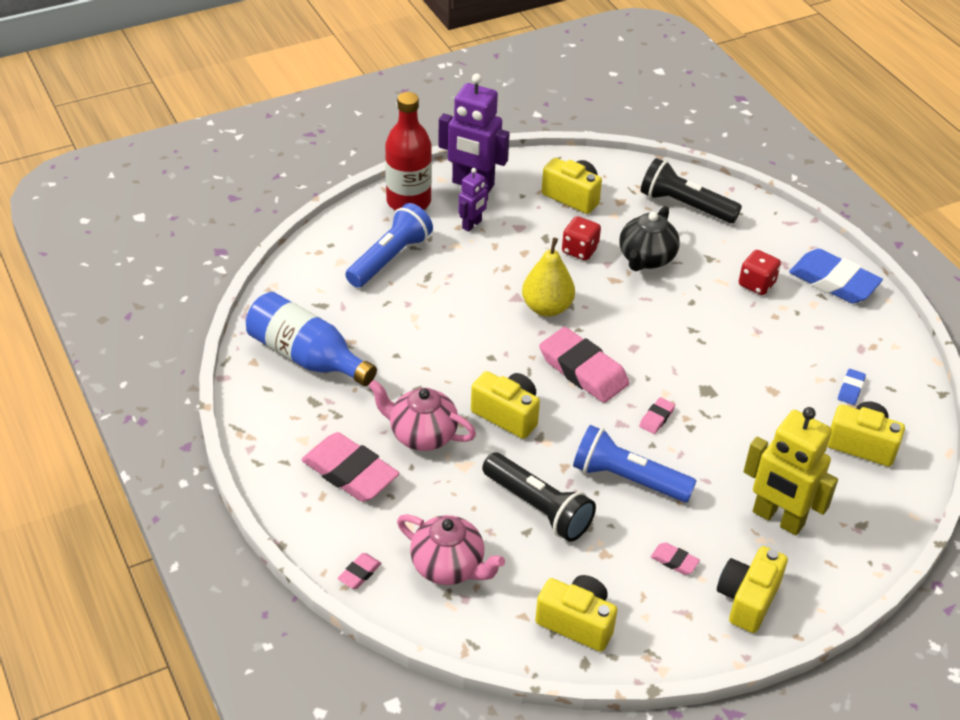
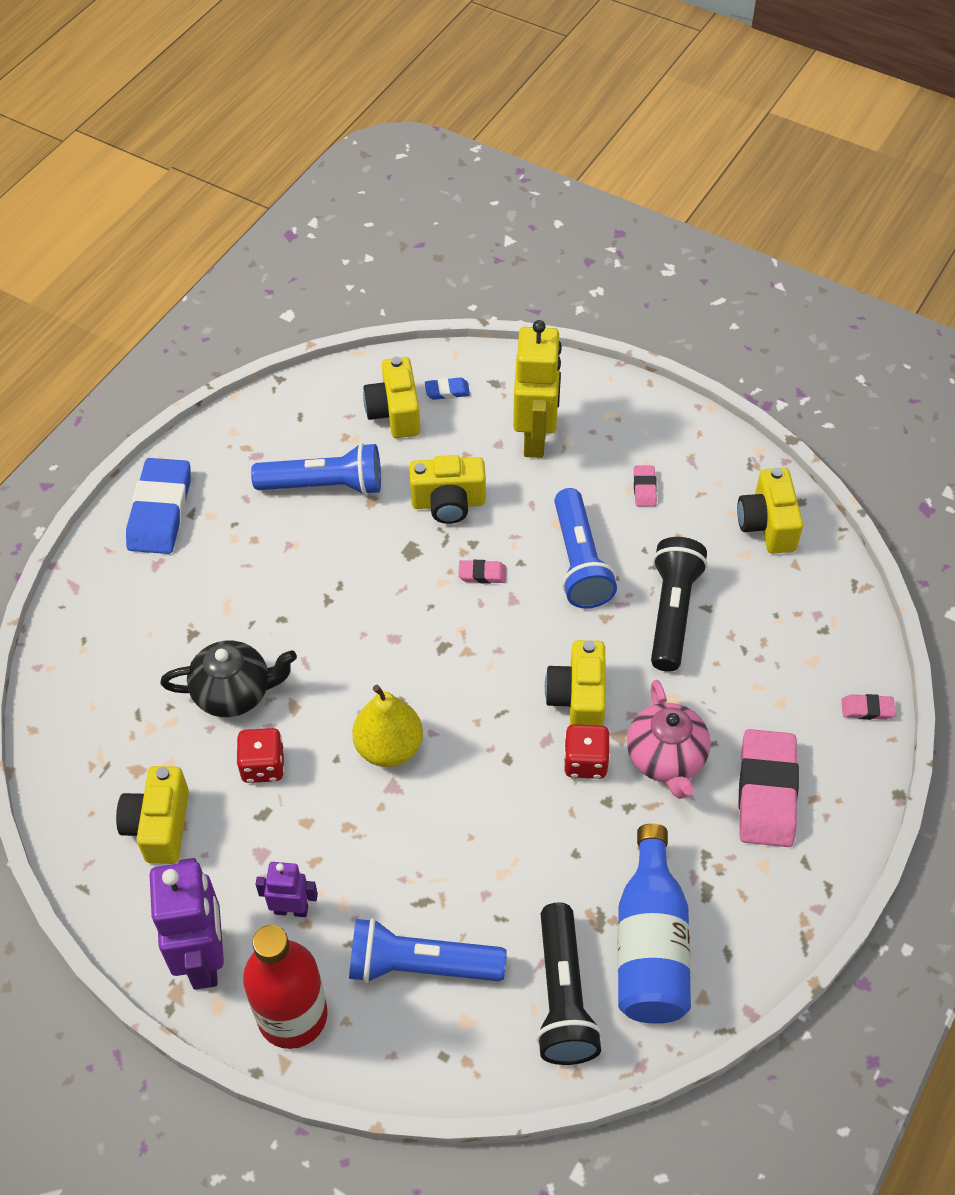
camera: 120 degrees left, 10 degrees up
(448, 566) = (797, 645): pink teapot -> none
(583, 370) = (462, 665): pink eraser -> none
(685, 205) = (103, 698): black flashlight -> black flashlight (563, 996)
(747, 599) = (641, 426): yellow camera -> yellow camera (448, 503)
(756, 284) = (210, 574): red dice -> red dice (585, 762)
(805, 371) = (324, 485): none -> blue flashlight
(850, 389) = (324, 444): blue eraser -> blue eraser (447, 391)

